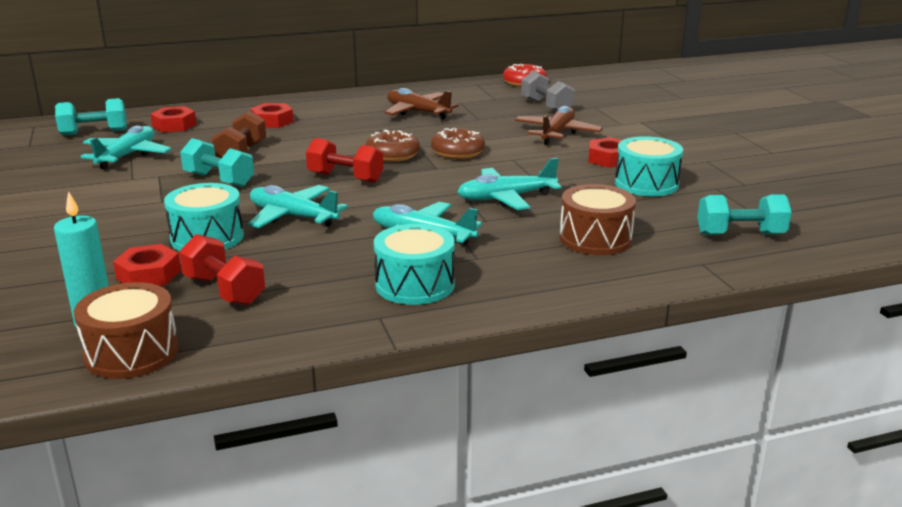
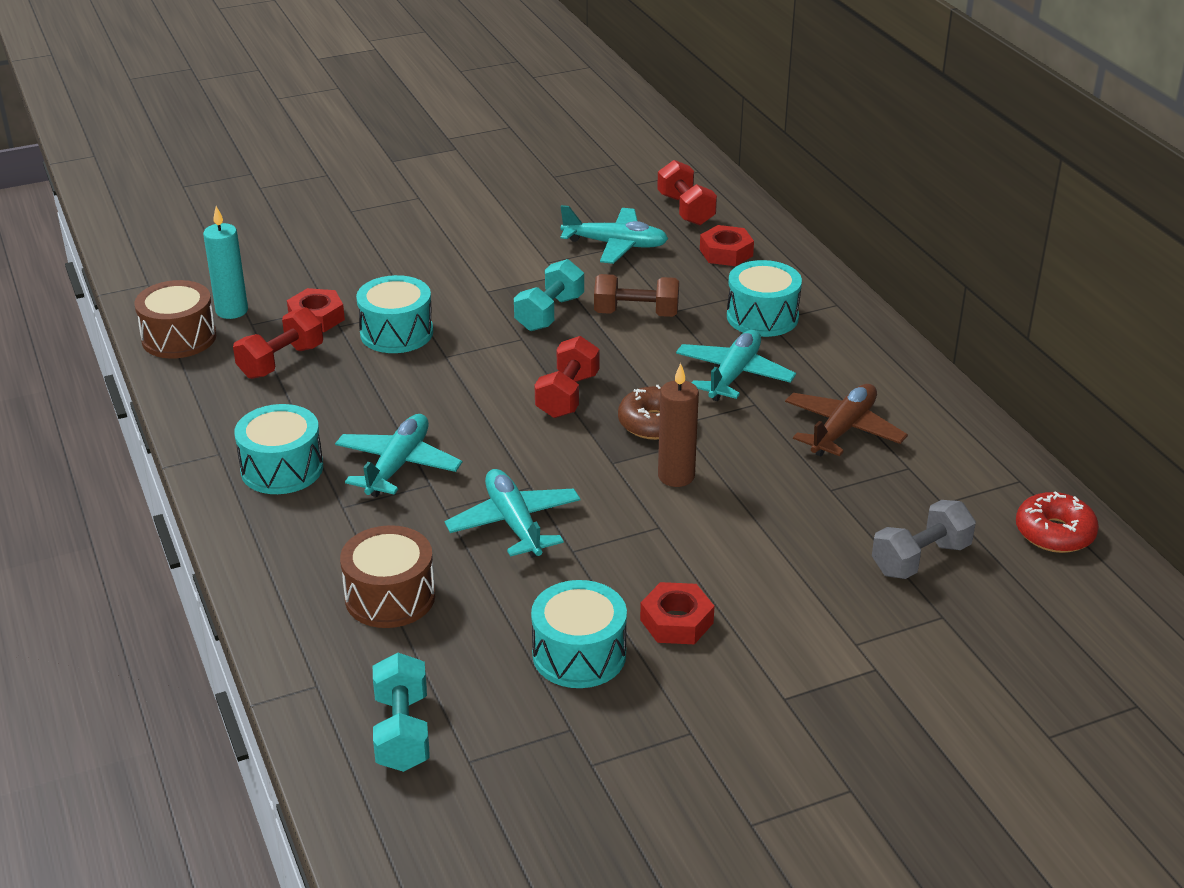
camera: 85 degrees right, 10 degrees up
(94, 133) = (686, 210): turquoise dumbbell -> red dumbbell
(272, 121) = (762, 317): red nut -> turquoise drum
(293, 217) = (449, 375): turquoise plane -> turquoise plane (734, 375)
(457, 152) = (676, 476): brown donut -> brown candle
(557, 133) = (783, 570): brown plane -> none

